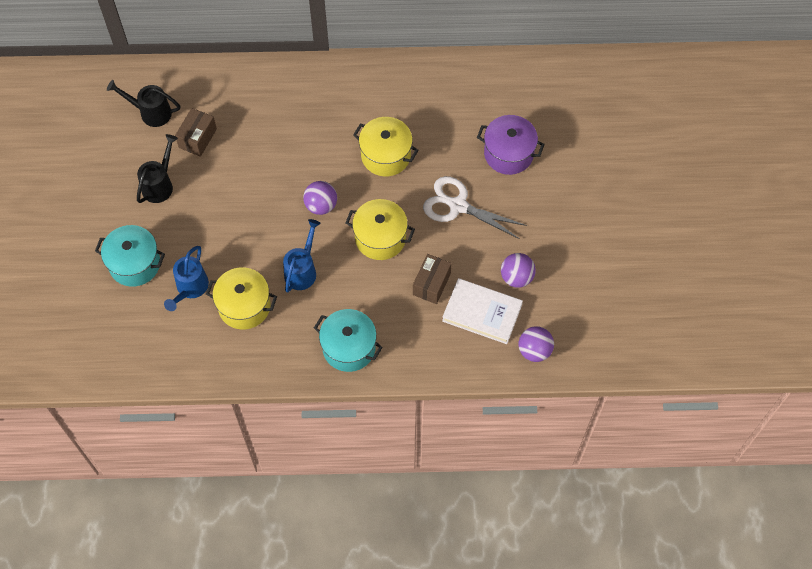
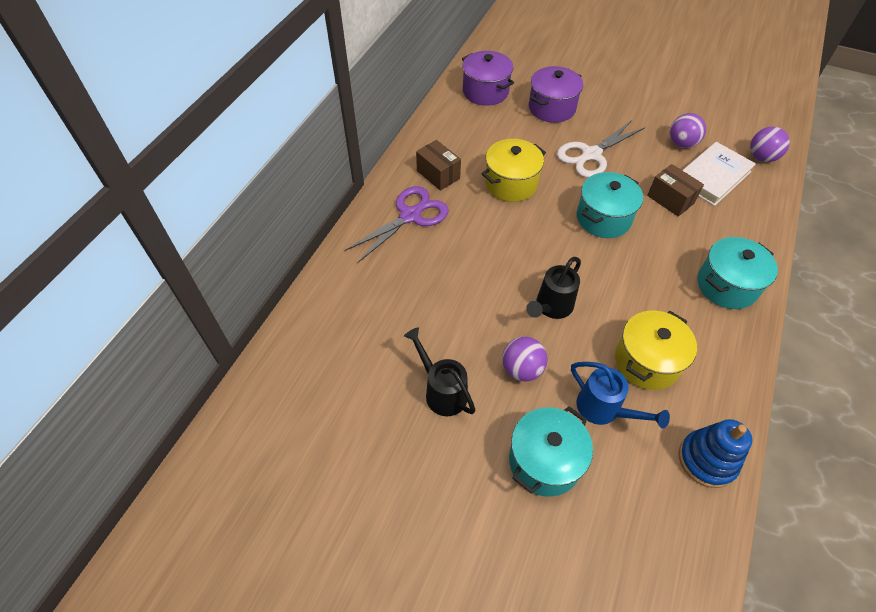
camera: 65 degrees left, 10 degrees down
(151, 112) = (335, 365): black watering can -> black watering can (551, 307)
(178, 362) = (707, 460): none -> blue stacking toy
(197, 138) = (400, 330): brown box -> brown box (438, 174)
(302, 270) = (618, 292): blue watering can -> none
(311, 98) = (411, 215): none -> purple scissors
(321, 205) = (544, 250): purple ball -> purple ball (522, 369)
(380, 238) = (603, 218): yellow pot -> turquoise pot
(501, 91) = (485, 91): none -> purple pot

